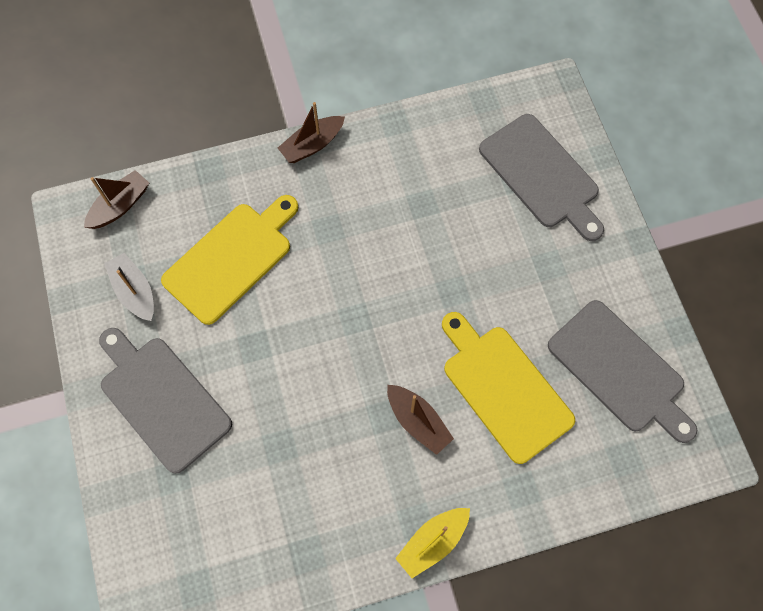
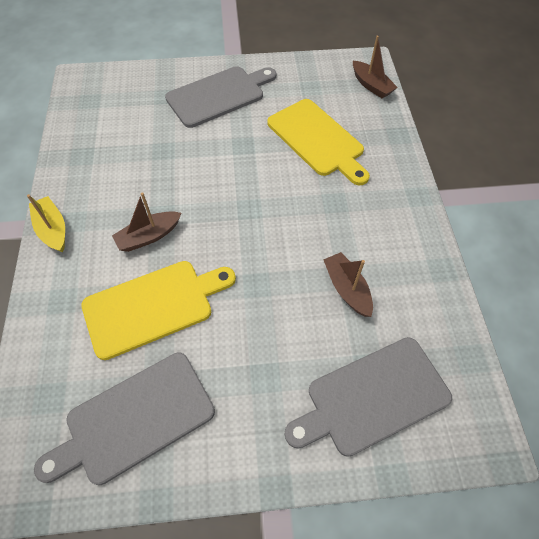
camera: 100 degrees right, 10 degrees down
(135, 291) = (301, 88): grey boat -> none
(312, 145) = (419, 202): brown boat -> brown boat (347, 289)

